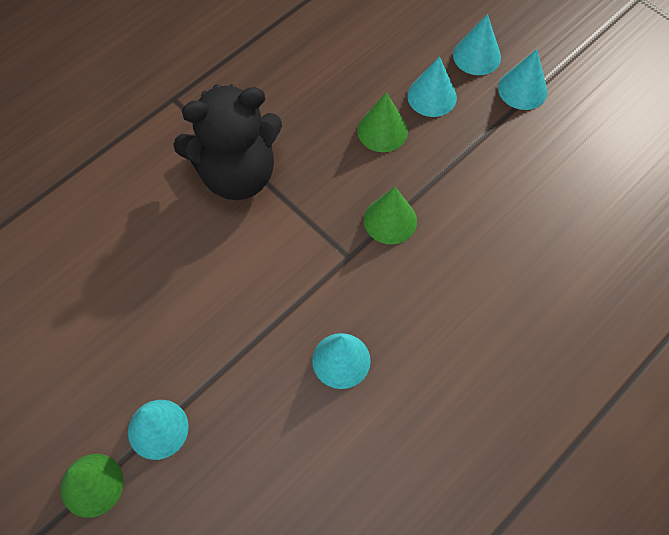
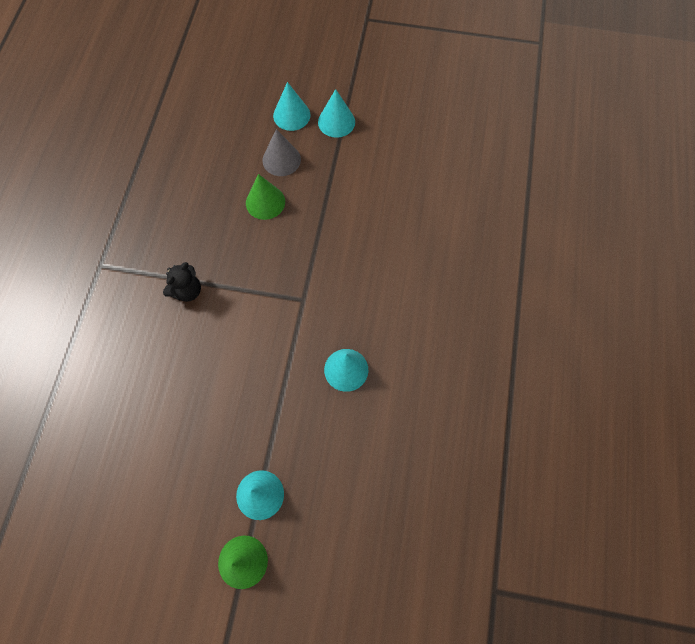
camera: 35 degrees left, 5 degrees up
(237, 174) = (187, 291): black teddy bear -> black teddy bear, size x0.46
(390, 220) = (312, 259): green cone -> none
(432, 96) = (281, 159): turquoise cone -> grey cone

